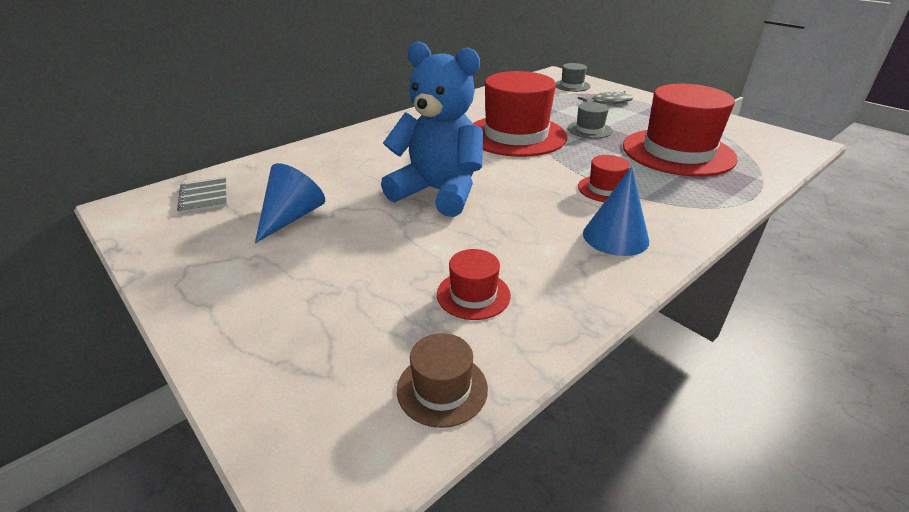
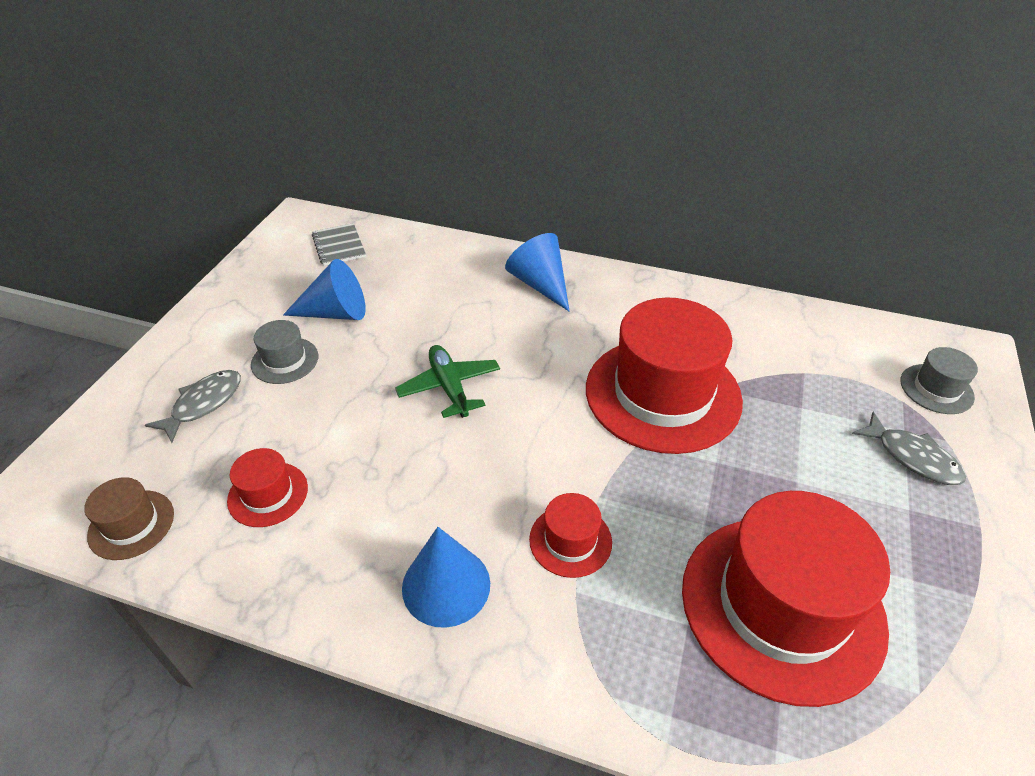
camera: 60 degrees right, 10 degrees up
(204, 197) = (339, 246): grey notebook -> grey notebook turned 60 degrees counterclockwise
(320, 312) = (203, 404): none -> grey fish
(377, 139) = (540, 284): none -> blue cone
(438, 192) = (449, 387): blue teddy bear -> green plane
(589, 130) = (763, 466): grey hat -> grey hat (285, 360)

